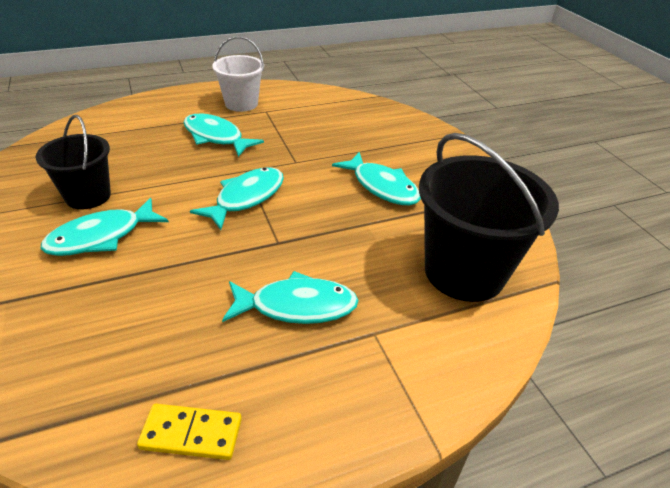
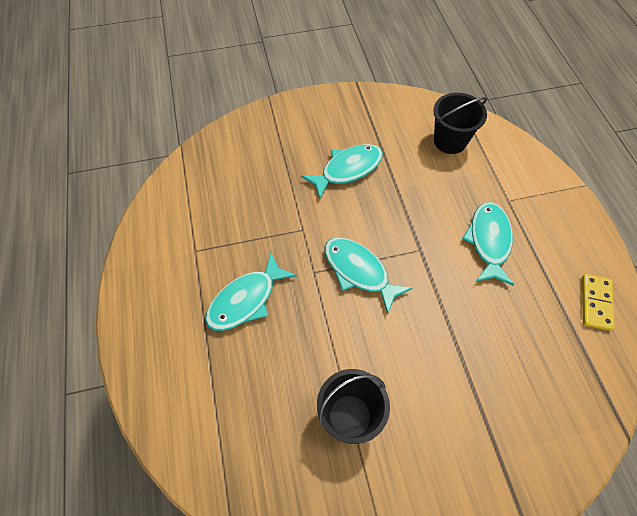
camera: 80 degrees left, 20 degrees up
(101, 237) = (414, 390): turquoise fish -> none
(241, 104) = (172, 275): white bucket -> none
(464, 272) = (450, 141): black bucket -> black bucket, size x0.60

